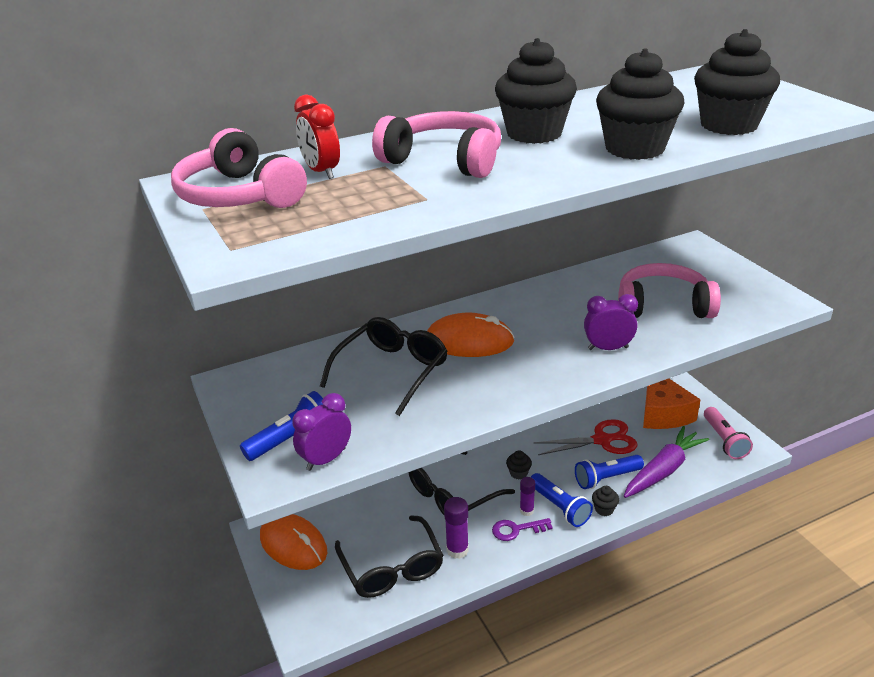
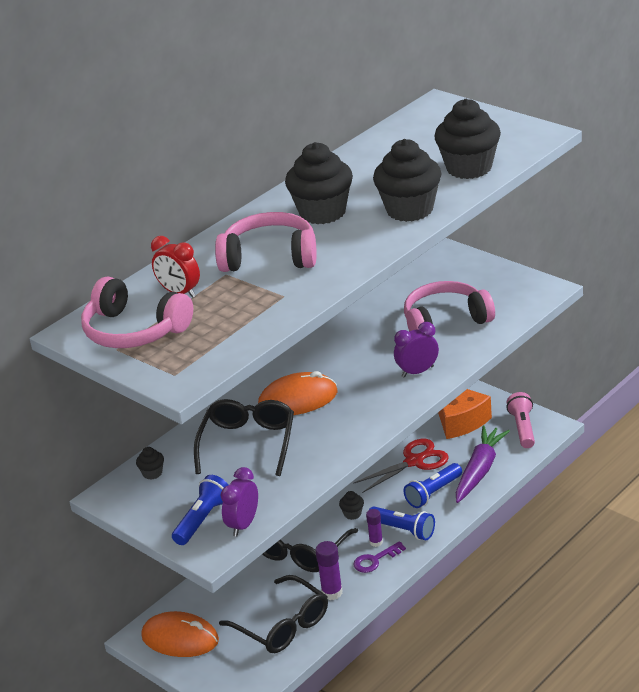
camera: 20 degrees left, 0 degrees up
(604, 509) = (442, 519): black cupcake -> black cupcake (152, 473)
(724, 440) = (522, 428): pink flashlight -> pink flashlight turned 150 degrees counterclockwise

